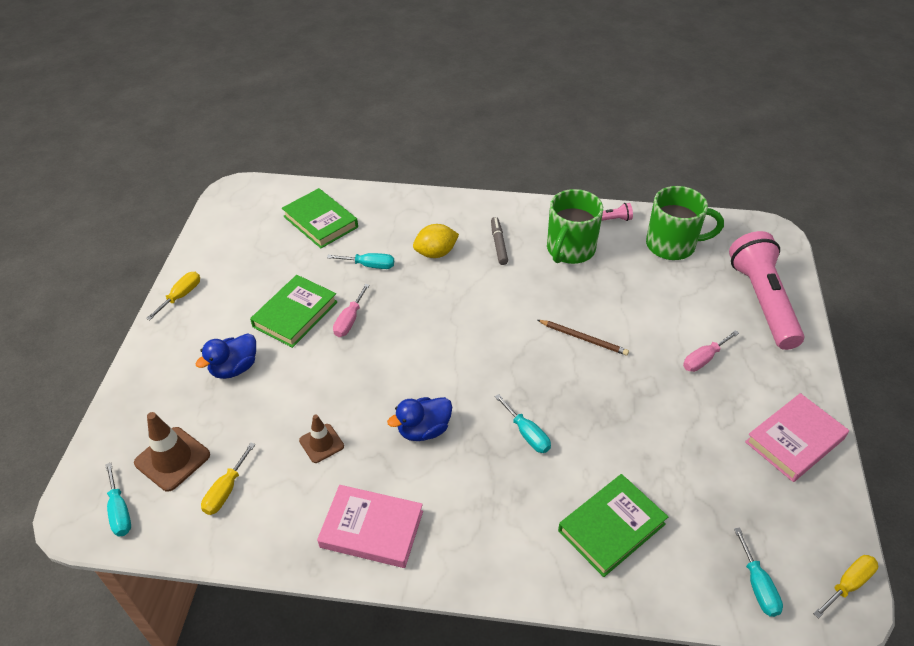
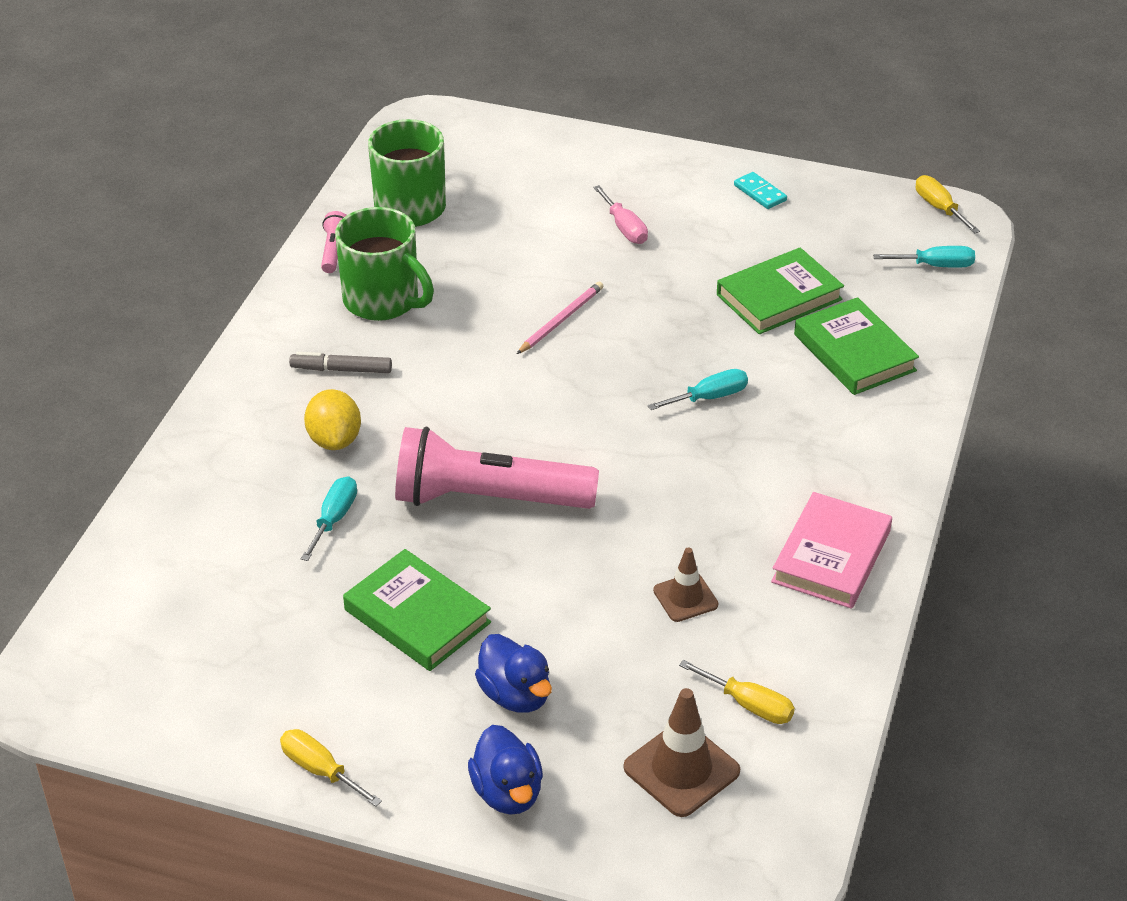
camera: 80 degrees left, 5 degrees down
(120, 511) = (766, 829): turquoise screwdriver -> none
(320, 222) = (195, 573): green book -> green book (779, 297)
(349, 320) = (452, 552): pink screwdriver -> none
(423, 430) = (683, 492): blue duck -> blue duck (507, 792)
(583, 339) = (561, 320): brown pencil -> pink pencil
(762, 301) = (542, 159): pink flashlight -> pink flashlight (488, 498)
(794, 440) = (760, 193): pink book -> turquoise domino

